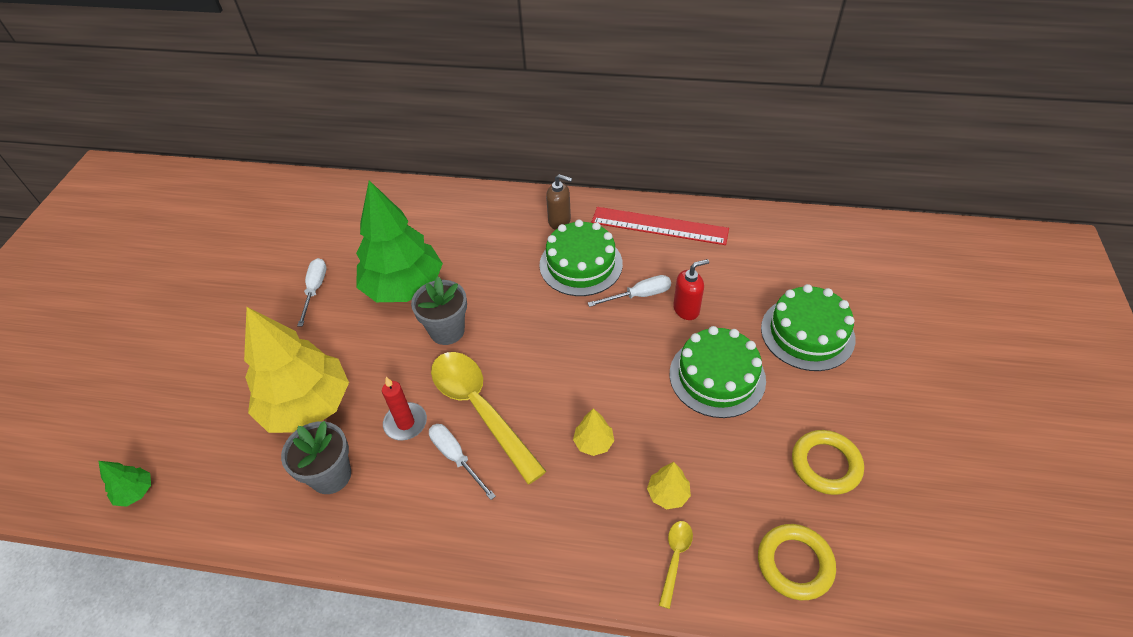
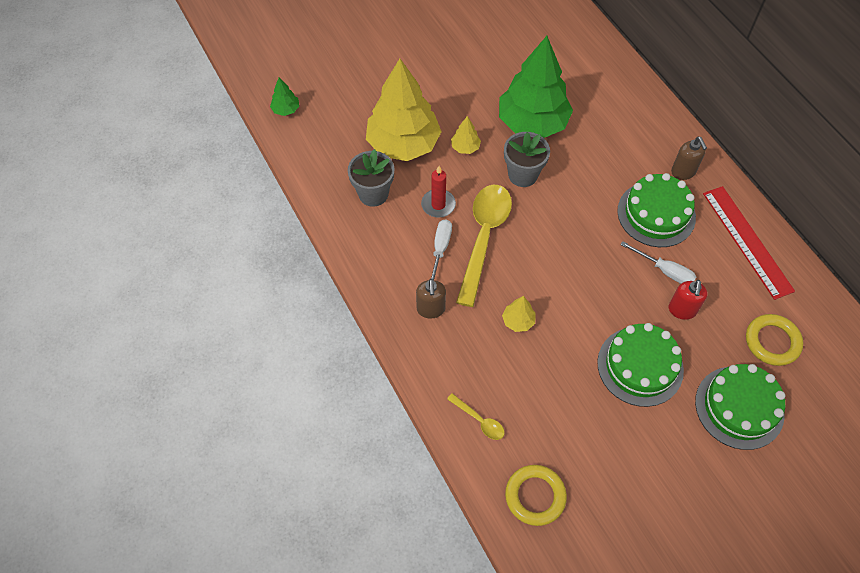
camera: 50 degrees right, 10 degrees up
(315, 289) = (483, 76): white screwdriver -> none
(513, 515) = (431, 309): none -> brown soap dispenser
(668, 494) = (519, 389): yellow tree -> yellow tree (465, 147)
(675, 558) = (479, 420): yellow spoon -> yellow spoon turned 60 degrees clockwise
(686, 309) = (682, 310): red soap dispenser -> red soap dispenser turned 75 degrees clockwise
(825, 464) = (629, 479): yellow ring -> yellow ring (772, 342)

